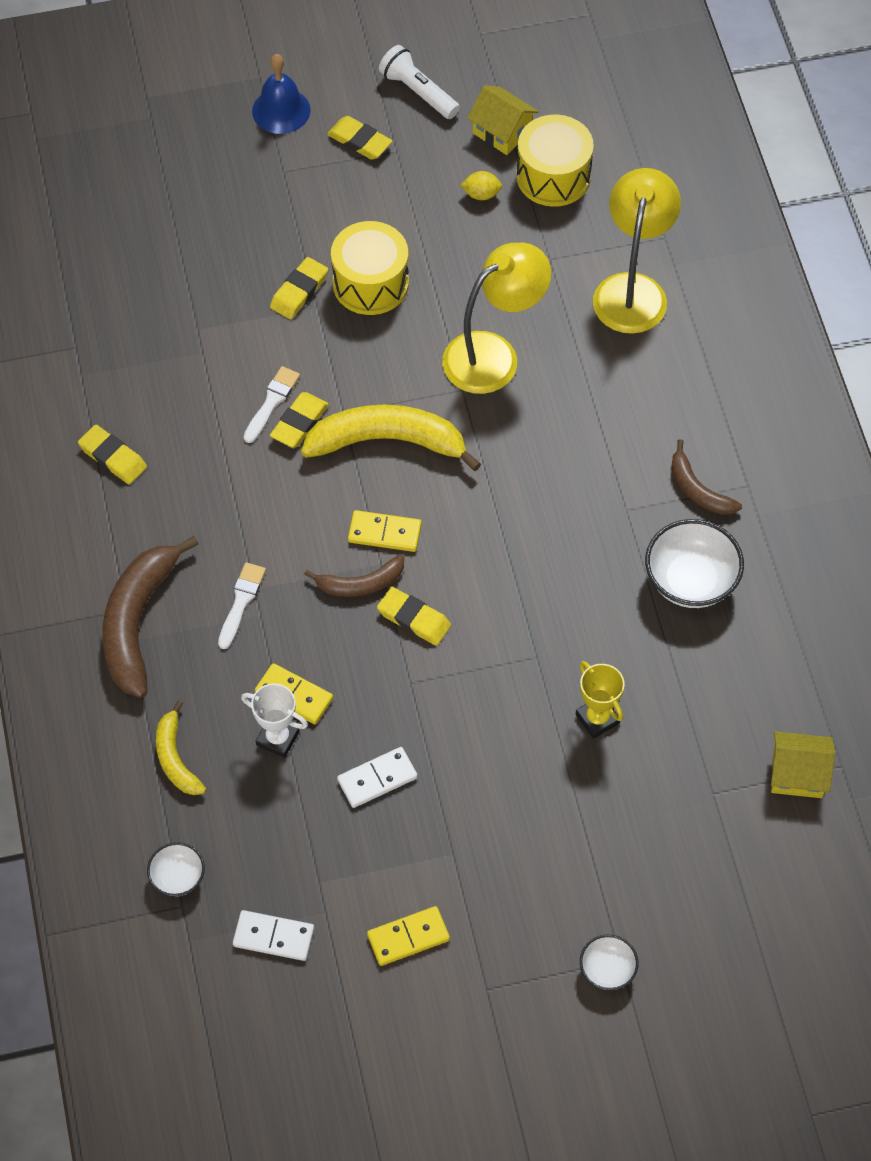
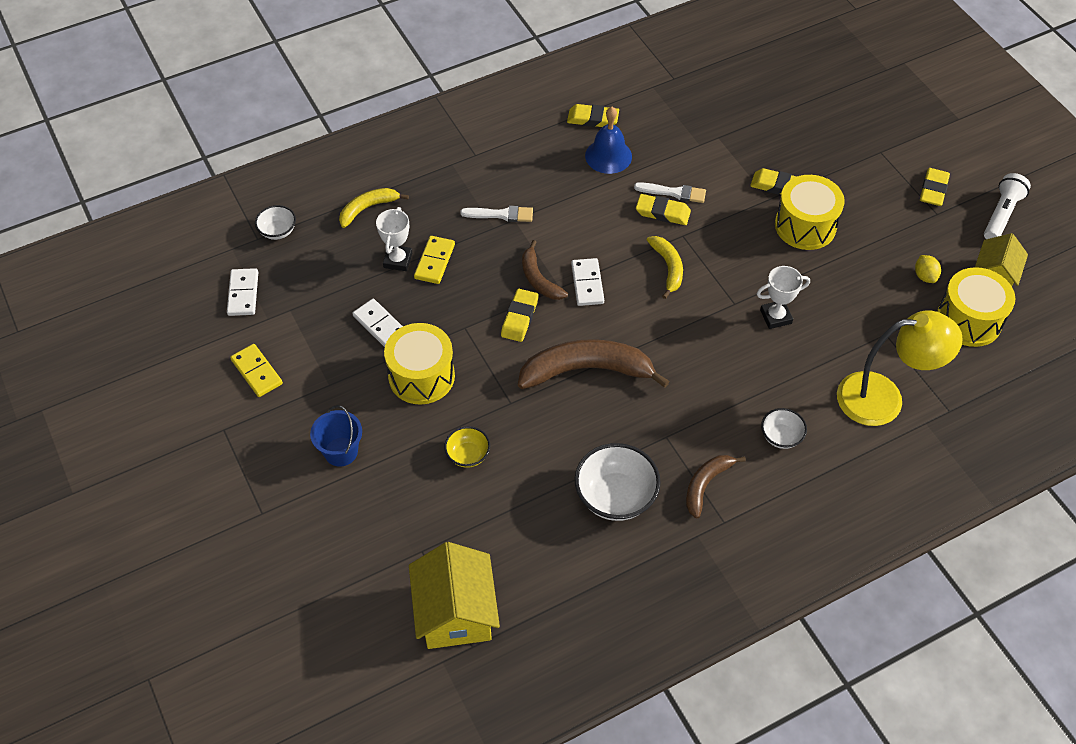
camera: 75 degrees right, 5 degrees down
(113, 457) = (593, 119): yellow eraser -> yellow eraser turned 75 degrees clockwise
(137, 622) = (467, 163): brown banana -> brown banana (587, 370)
(281, 110) = (935, 138): blue bell -> blue bell (608, 156)
(384, 533) = (587, 284): yellow domino -> white domino
(388, 441) = (668, 268): yellow banana -> yellow banana, size x0.55
(470, 746) = (421, 376): none -> yellow drum
(493, 354) = (776, 317): yellow lamp -> white trophy
(556, 857) = (341, 451): none -> blue bucket
(597, 719) = (468, 455): yellow trophy -> yellow bowl
(607, 970) = (252, 506): white bowl -> white bowl (781, 436)
(797, 774) = (455, 612): yellow house -> yellow house, size x1.55

